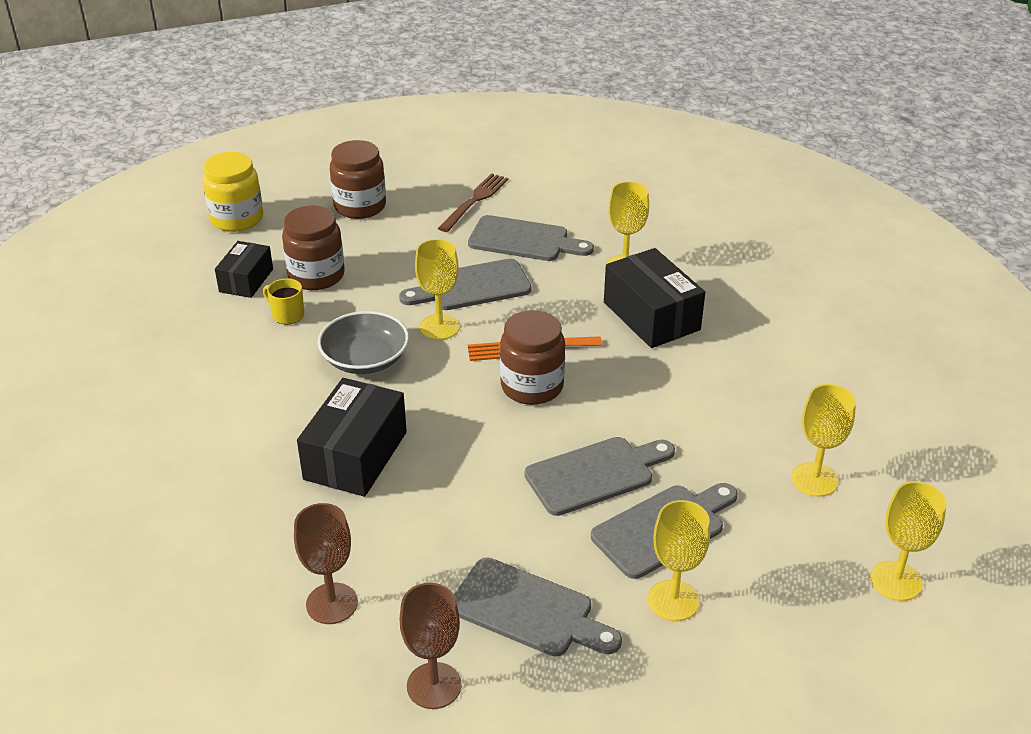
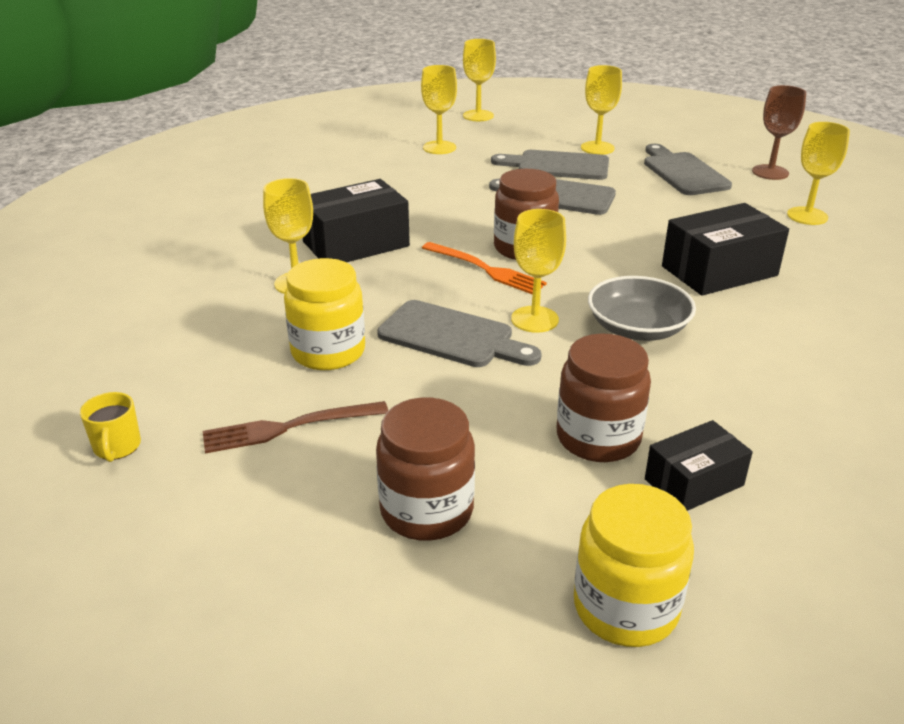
camera: 135 degrees left, 5 degrees down
(287, 315) = (678, 409): yellow mug -> yellow mug (117, 447)
(332, 603) = (807, 216): brown goblet -> yellow goblet
(524, 240) = (328, 352): grey cutting board -> yellow jar
(651, 316) = (356, 244): black box -> black box turned 45 degrees clockwise

